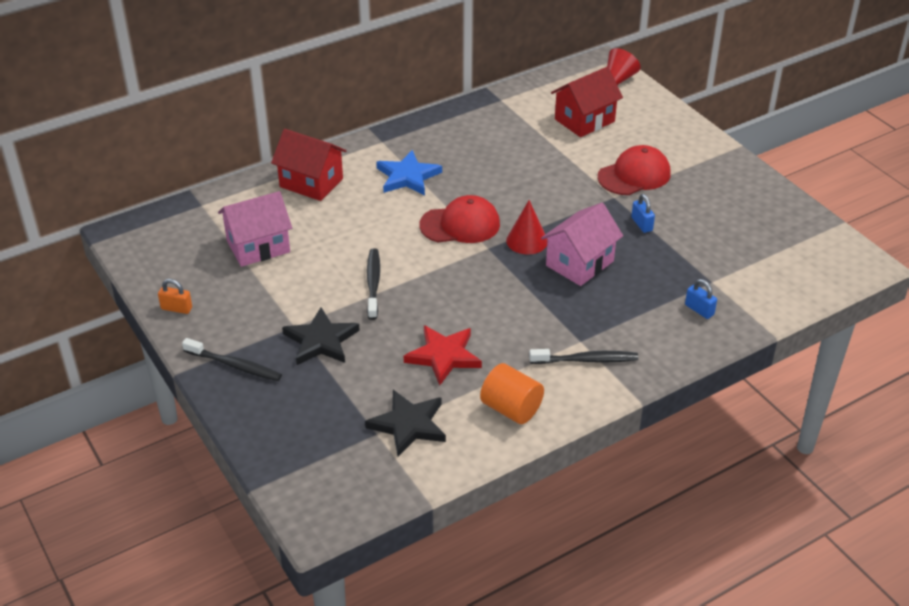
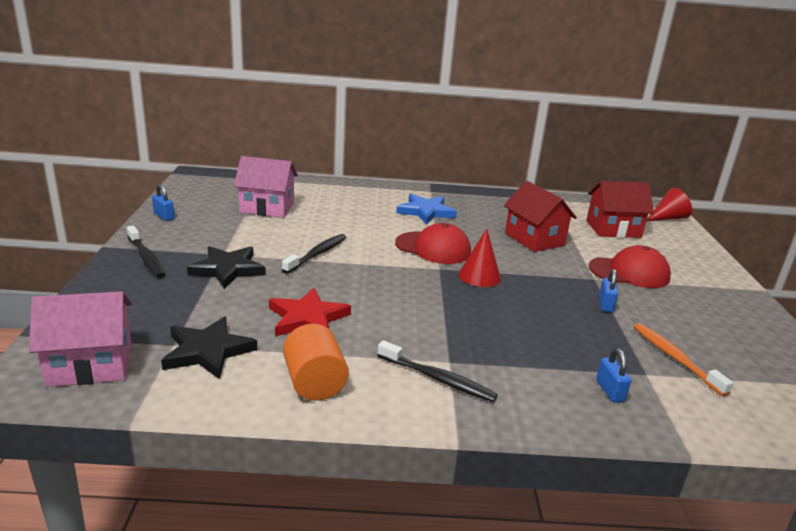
camera: 30 degrees right, 15 degrees down
(176, 308) = (164, 216): orange padlock -> blue padlock
(311, 183) = (351, 193): red house -> red house (534, 239)
(579, 263) = (512, 307): pink house -> pink house (90, 365)
(721, 256) = (675, 358): none -> orange toothbrush

